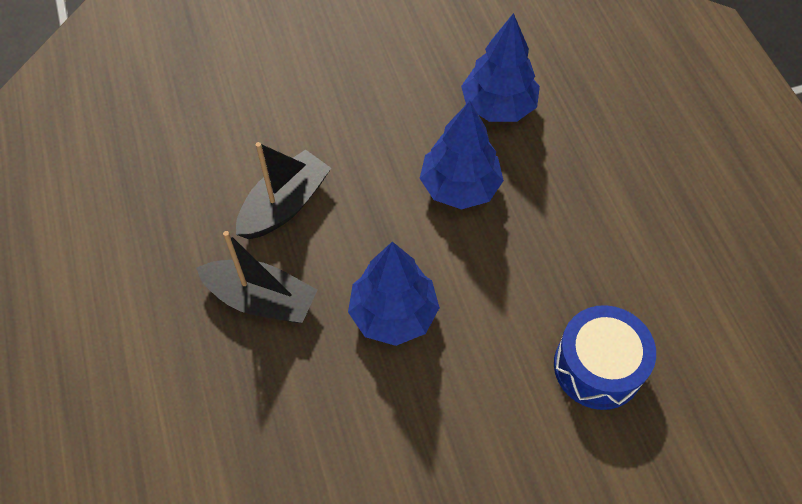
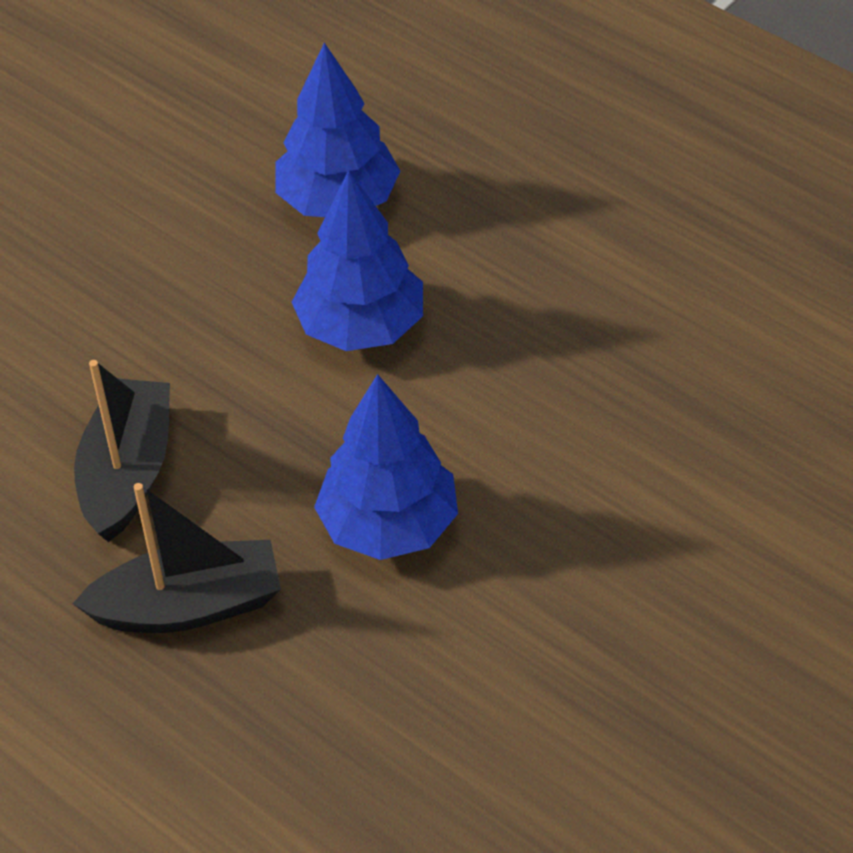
camera: 30 degrees left, 10 degrees down
(598, 367) = (698, 446): blue drum -> none

